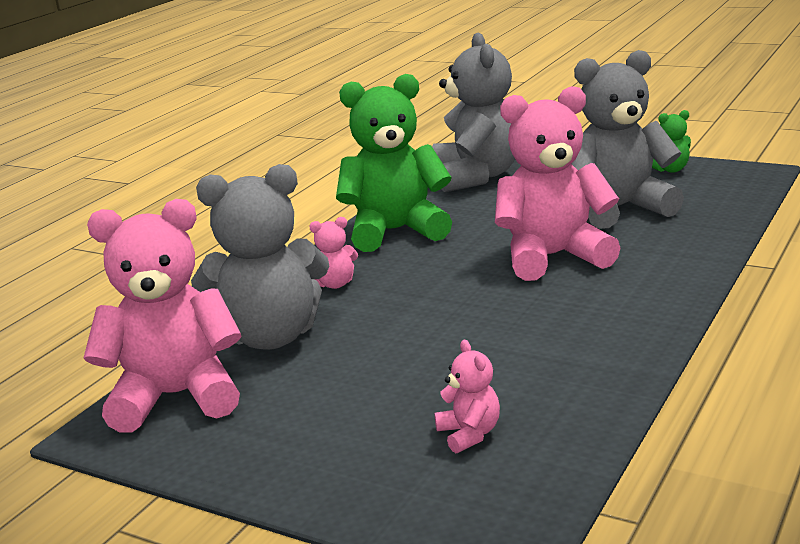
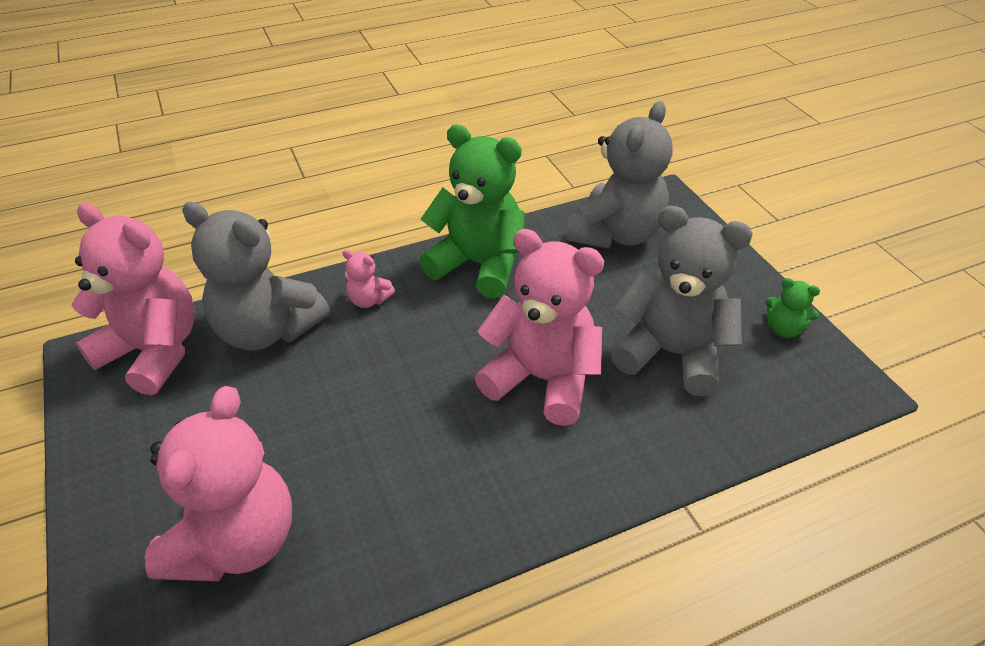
camera: 35 degrees right, 20 degrees up
(469, 434) = (236, 541): pink teddy bear -> pink teddy bear, size x2.29

